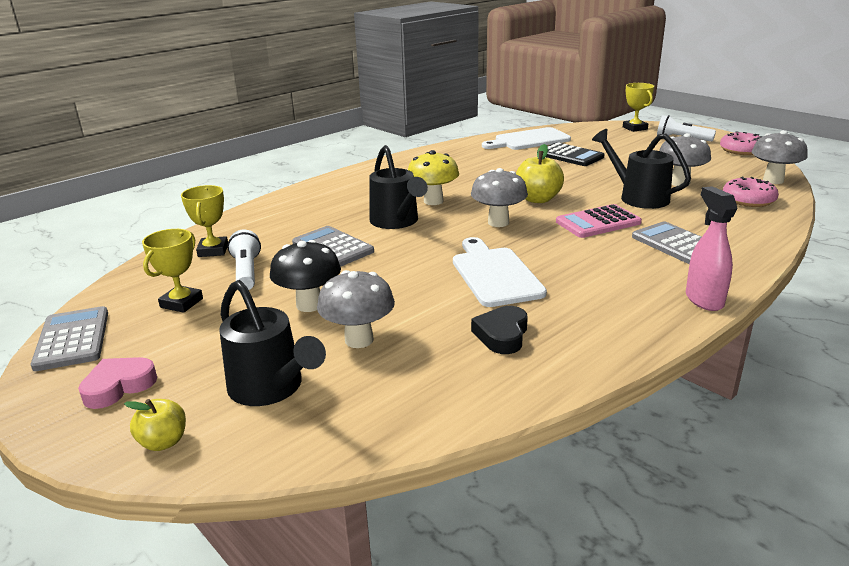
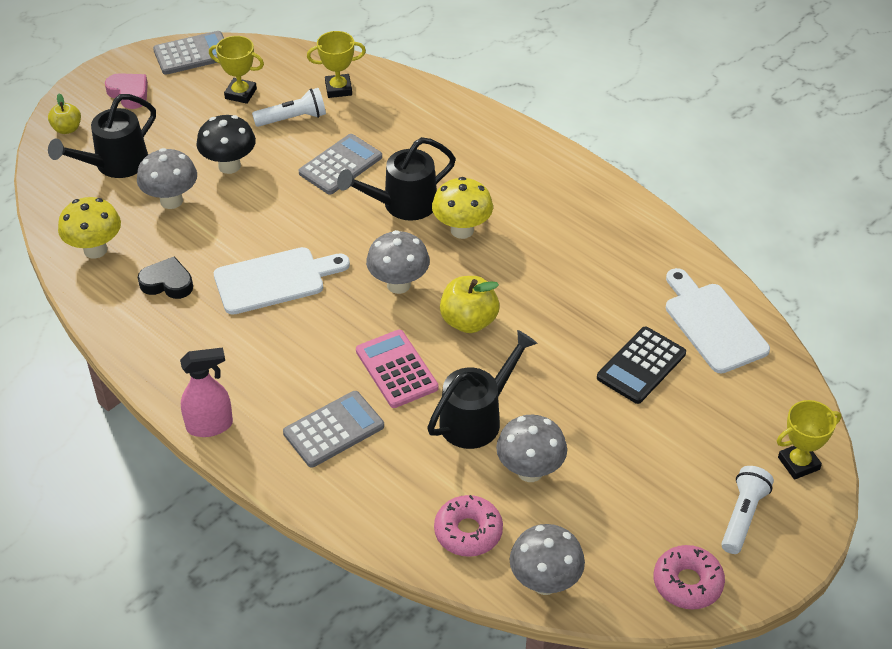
camera: 85 degrees right, 20 degrees up
(441, 393) = (95, 250): none -> yellow mushroom

